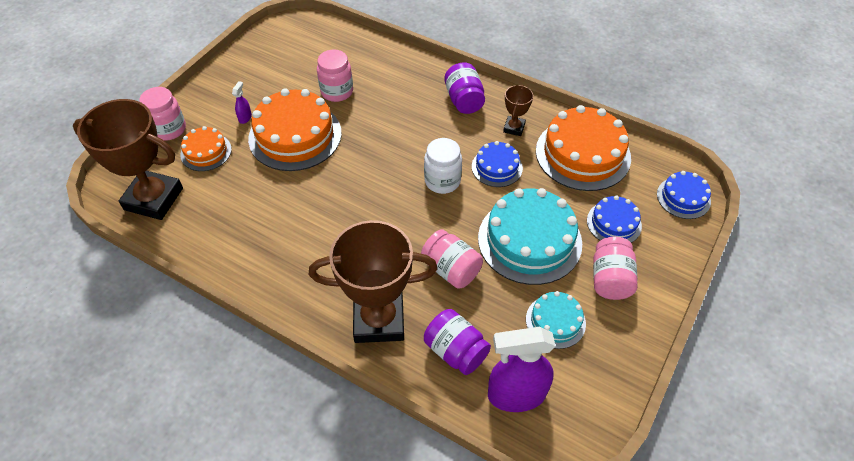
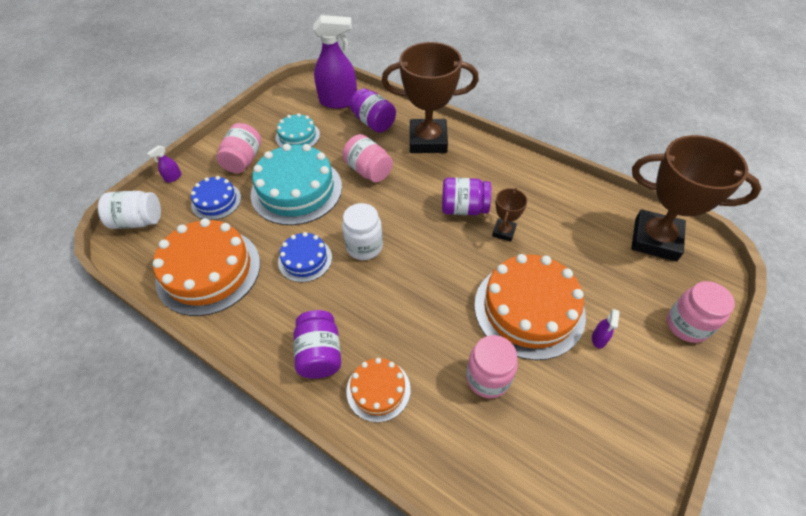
camera: 175 degrees left, 0 degrees up
(206, 152) = (626, 291): orange cake -> orange cake (378, 390)
(341, 225) = (464, 208): none -> purple jar
(514, 128) = (270, 308): brown trophy -> brown trophy (504, 232)
(681, 251) = (173, 177): none -> purple spray bottle
(683, 198) = (138, 221): blue cake -> white jar

